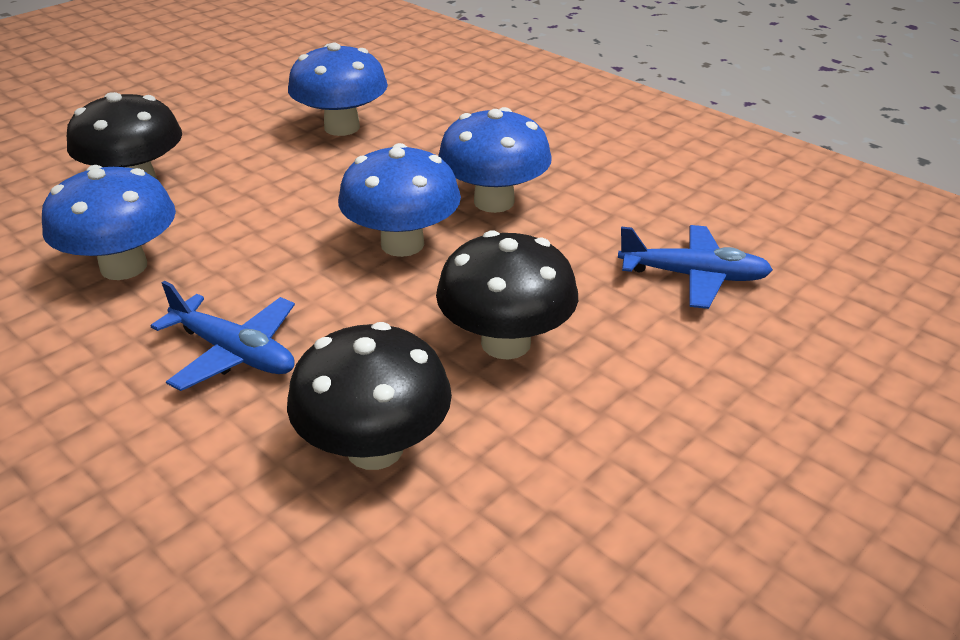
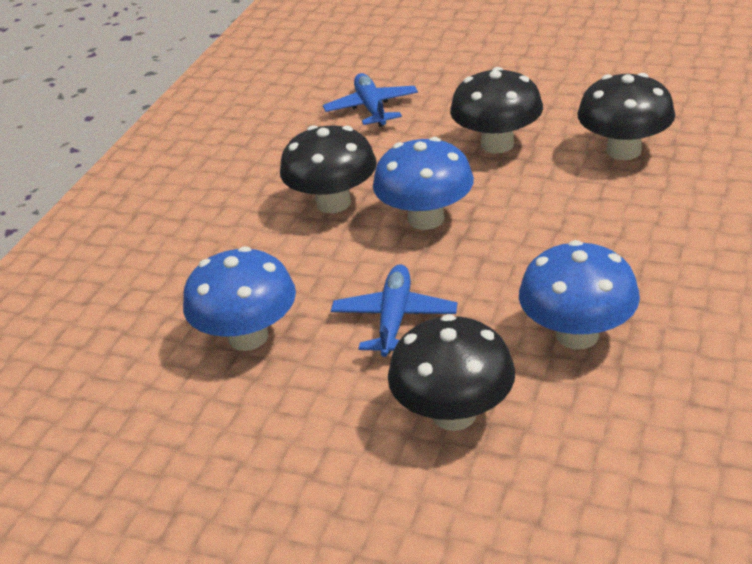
camera: 110 degrees left, 0 degrees up
(234, 353) = (608, 230): blue plane -> blue plane (394, 318)
(494, 202) = (333, 203): blue mushroom -> black mushroom

